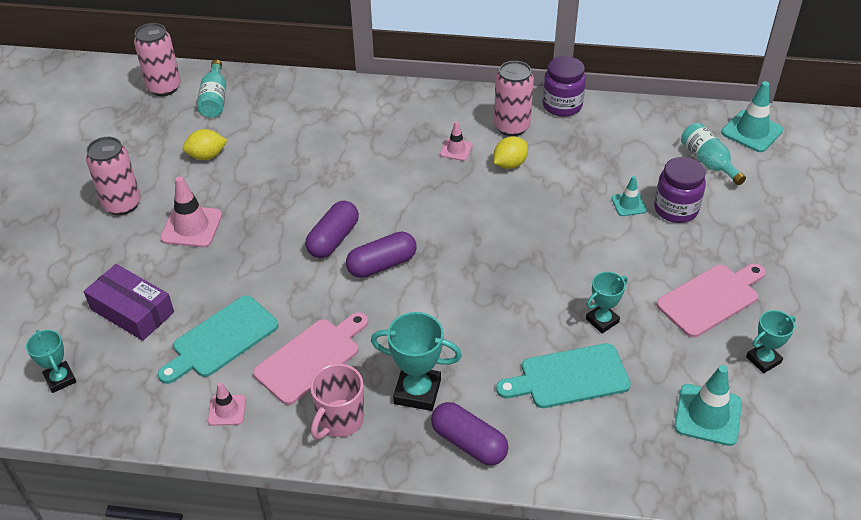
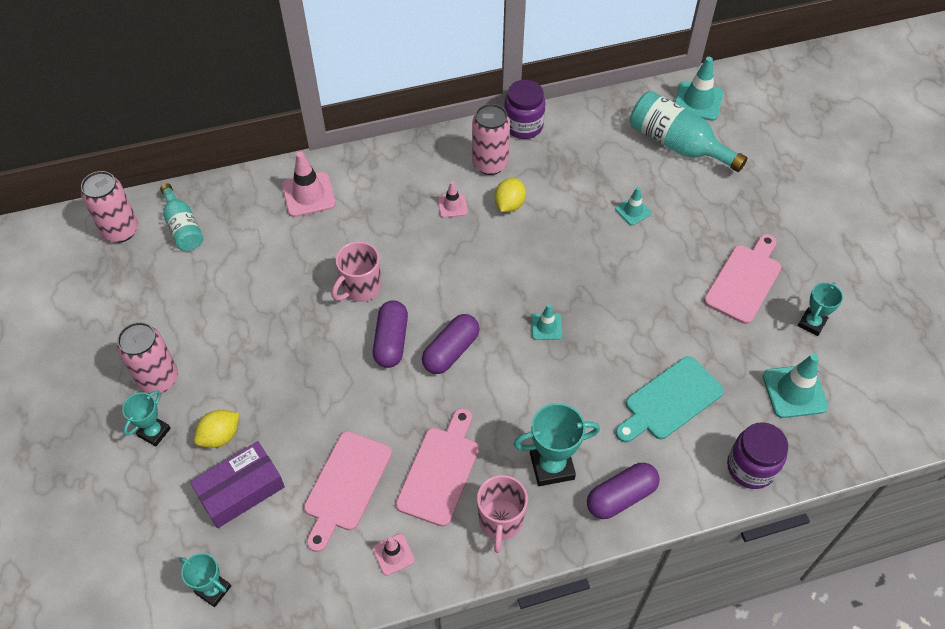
camera: 25 degrees left, 10 degrees up
(132, 311) = (240, 490): purple box -> purple box turned 45 degrees counterclockwise
(191, 227) = (245, 378): pink traffic cone -> pink traffic cone (308, 195)
(207, 156) = (213, 294): yellow lemon -> yellow lemon (220, 436)
(221, 339) = (346, 485): turquoise cutting board -> pink cutting board
(333, 189) = (360, 288): none -> pink mug
(469, 443) = (621, 497): purple capsule -> purple capsule turned 45 degrees counterclockwise
(484, 274) = (546, 326): none -> turquoise traffic cone
(602, 320) = (669, 335): turquoise trophy -> turquoise trophy (154, 432)
(676, 209) = (674, 202): purple jar -> purple jar (750, 467)
(708, 162) = (677, 144): turquoise bottle -> turquoise bottle, size x1.58

